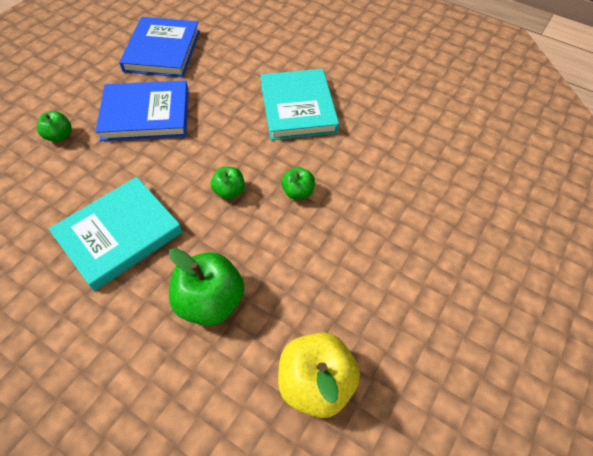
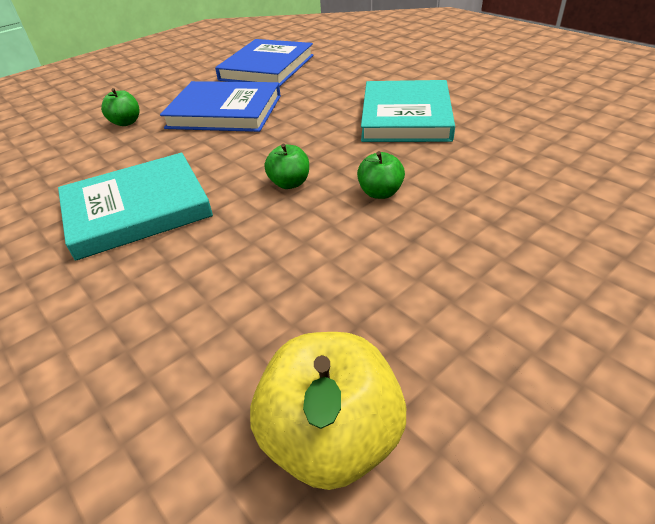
camera: 20 degrees right, 15 degrees down
(210, 301) = (213, 295): green apple -> none

